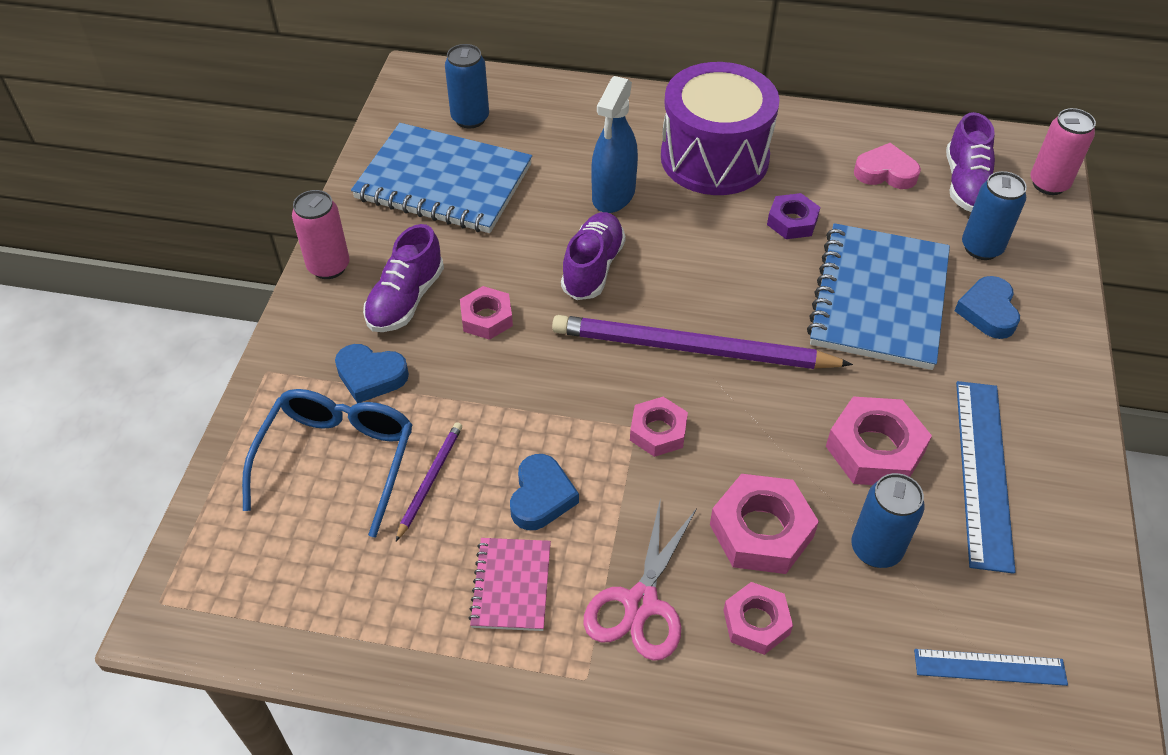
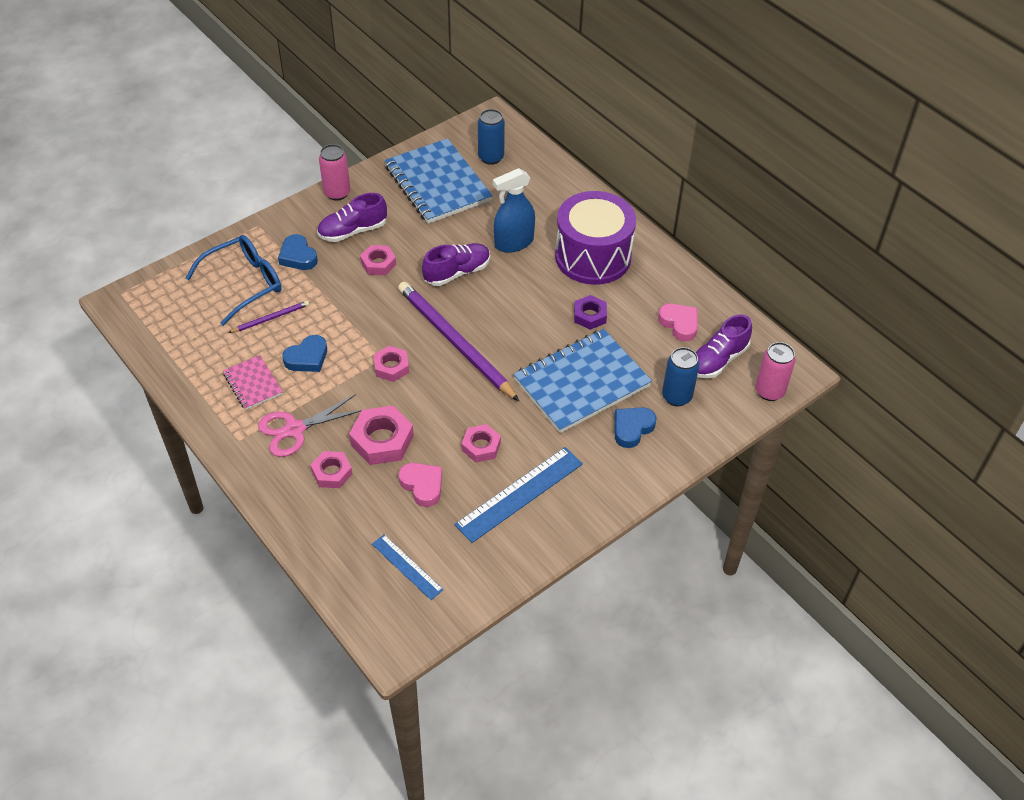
camera: 40 degrees right, 0 degrees up
(511, 585) = (253, 384): pink notebook -> pink notebook turned 75 degrees counterclockwise
(875, 449) = (481, 446): pink nut -> pink nut, size x0.63
(876, 549) = (422, 485): blue can -> pink heart

